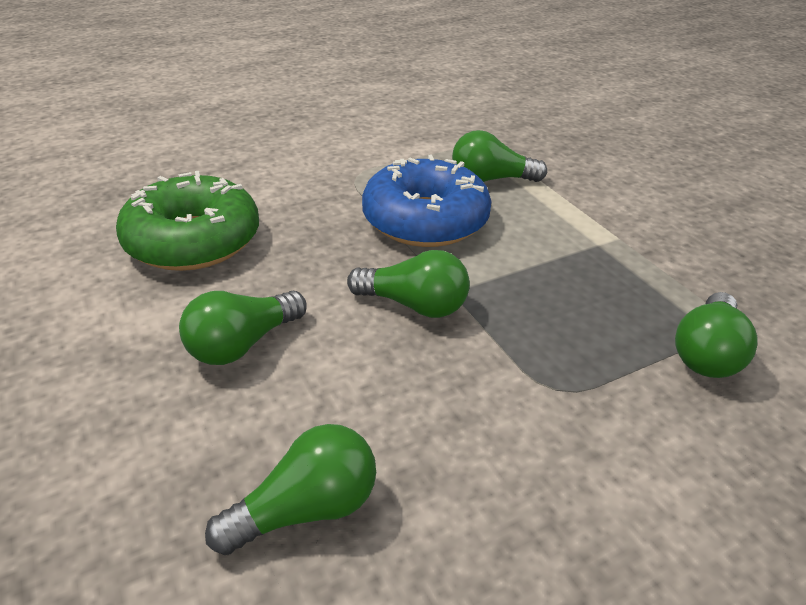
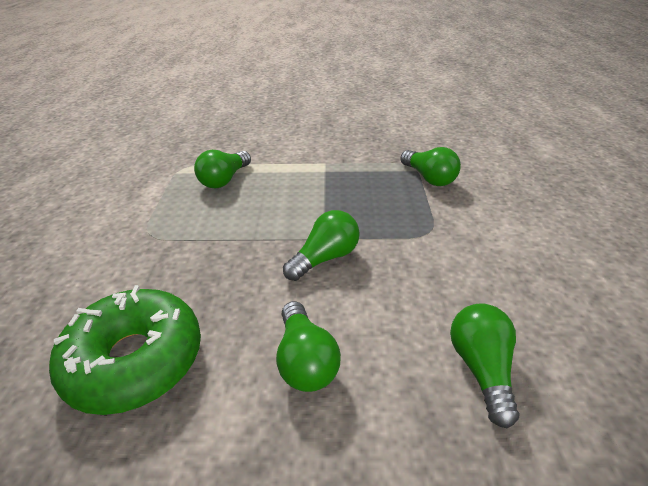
camera: 60 degrees left, 0 degrees up
(425, 220) = (240, 221): blue donut -> none

